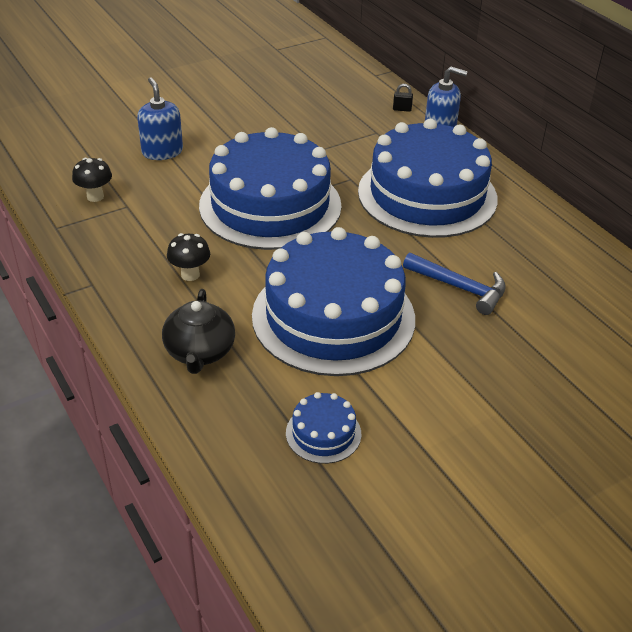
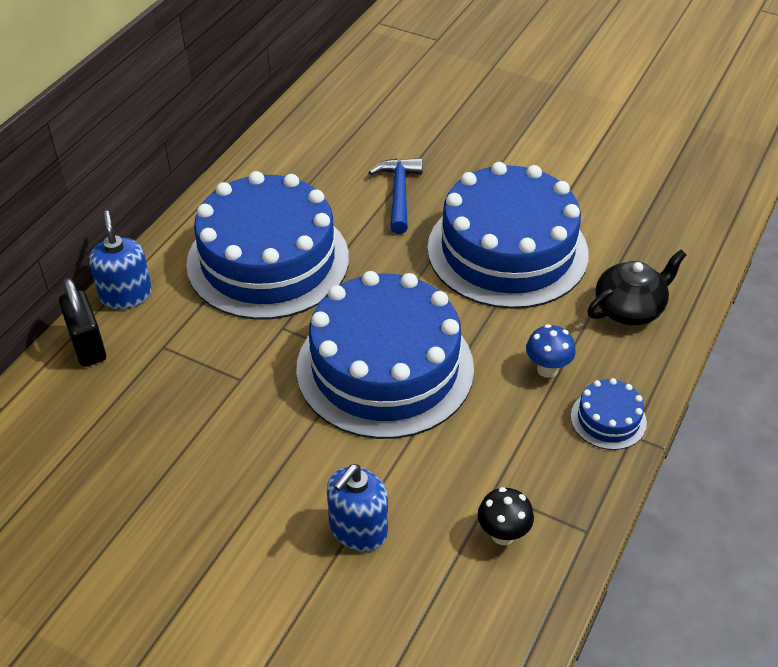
camera: 120 degrees left, 5 degrees up
(190, 275) = (547, 369): black mushroom -> blue mushroom
(323, 433) = (630, 206): blue cake -> blue cake (608, 419)
(402, 109) = (88, 346): black padlock -> black padlock, size x2.18

